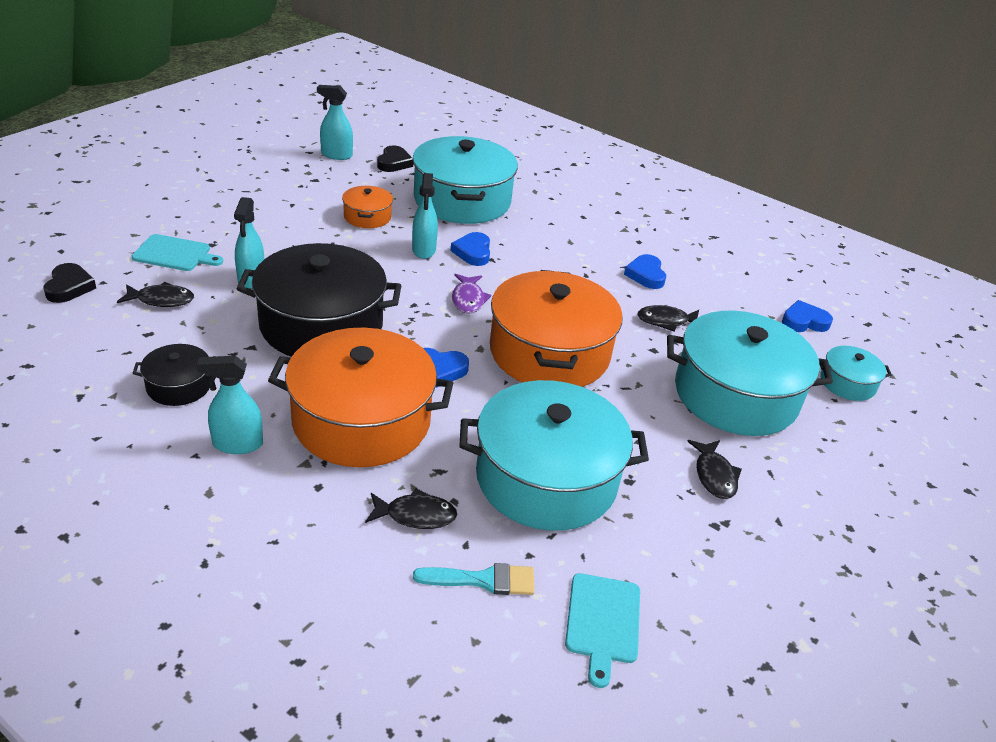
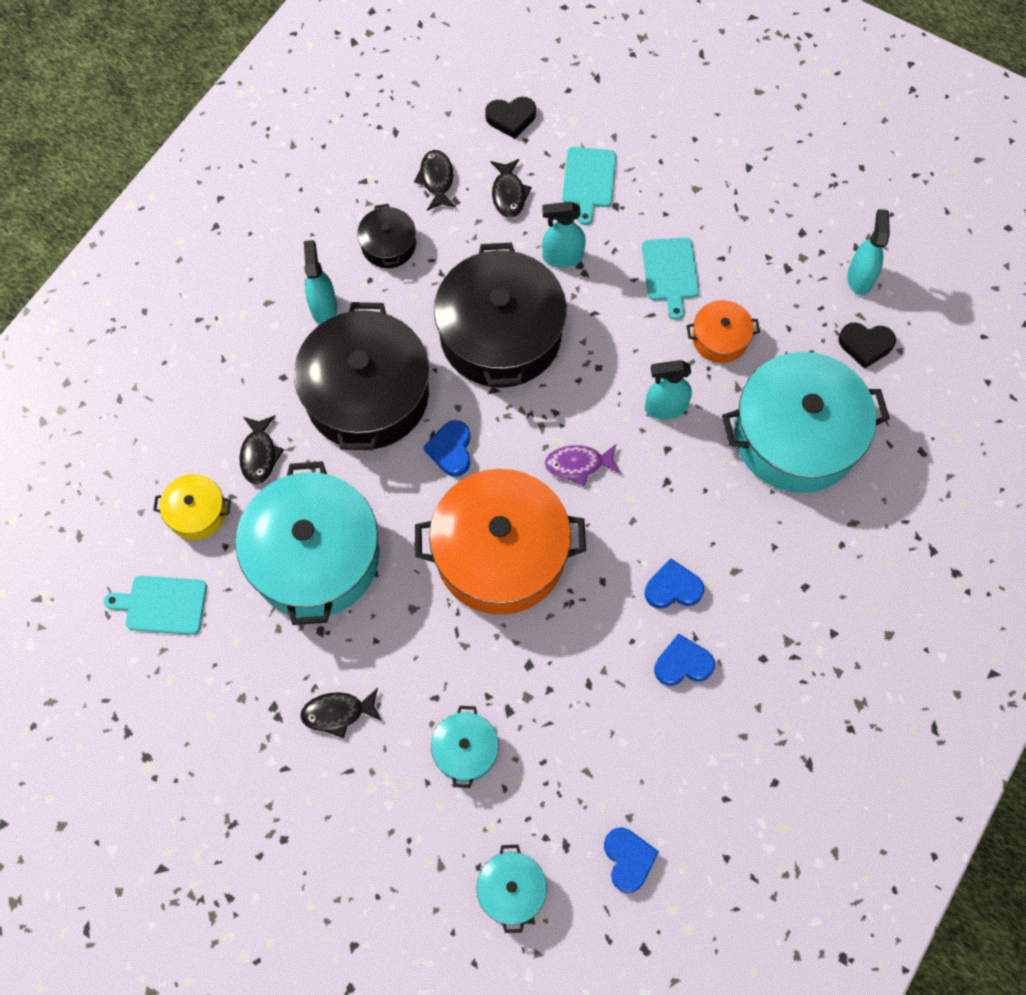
camera: 90 degrees right, 30 degrees up
(295, 229) = (670, 272): none -> turquoise cutting board
(361, 420) = (367, 395): orange pot -> black pot
(473, 252) = (676, 460): blue heart -> blue heart (673, 588)
(483, 580) = (197, 512): turquoise brush -> yellow pot
(666, 321) = (588, 683): black fish -> black fish (437, 180)
(735, 395) = (465, 750): turquoise pot -> turquoise pot, size x0.46

